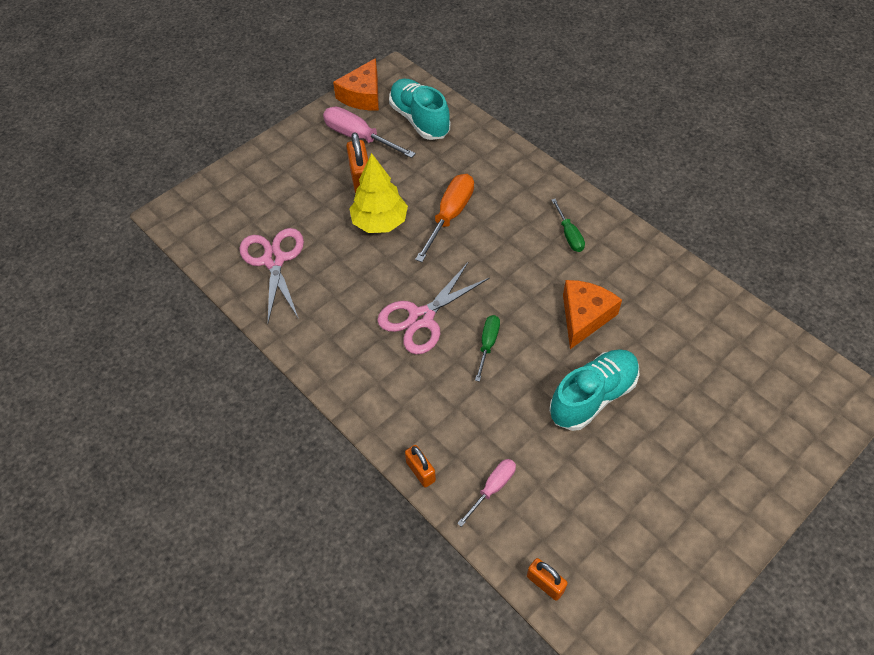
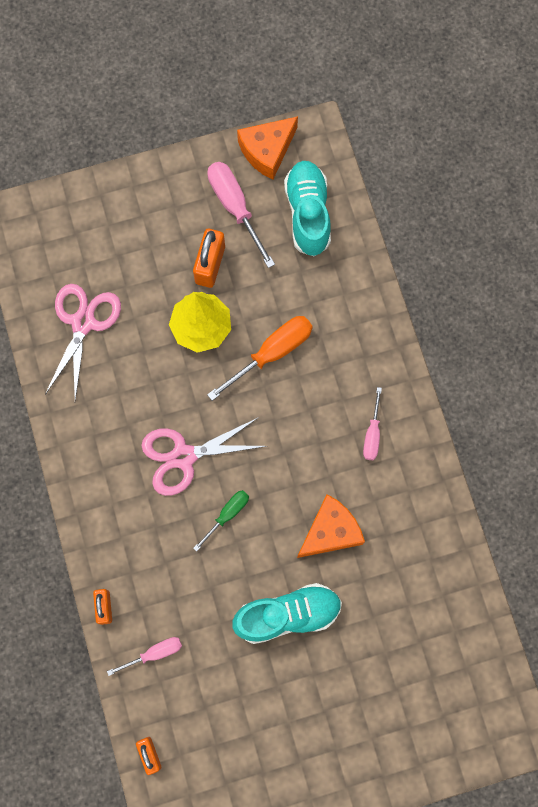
camera: 25 degrees right, 20 degrees up
(569, 235) = (372, 434): green screwdriver -> pink screwdriver

